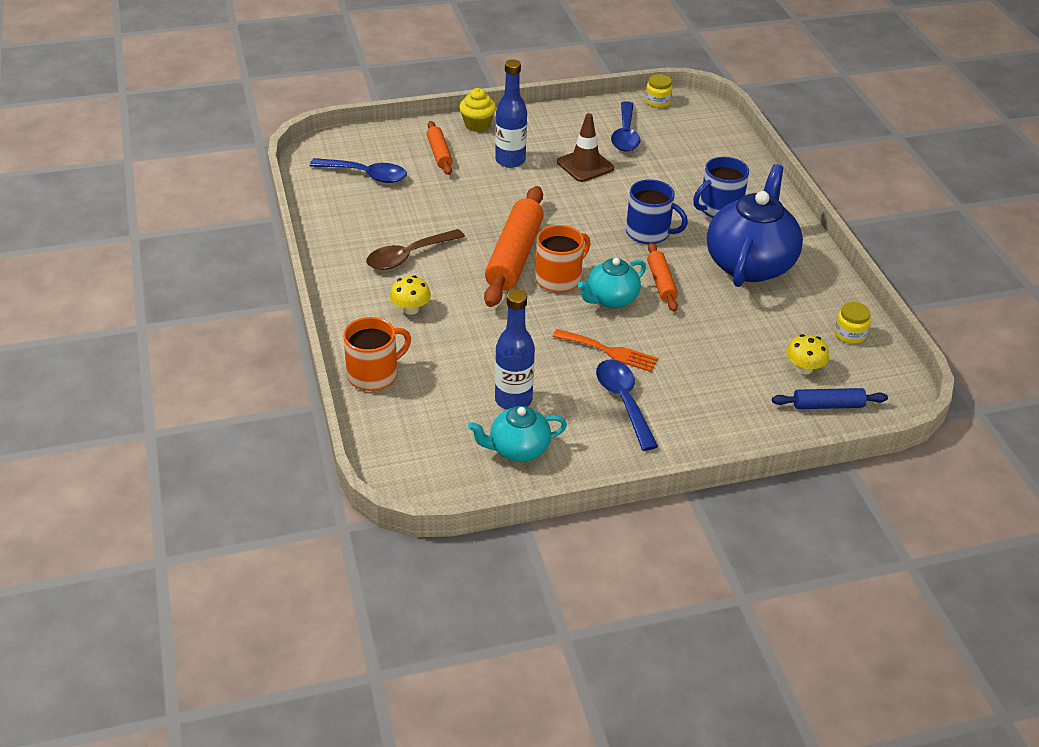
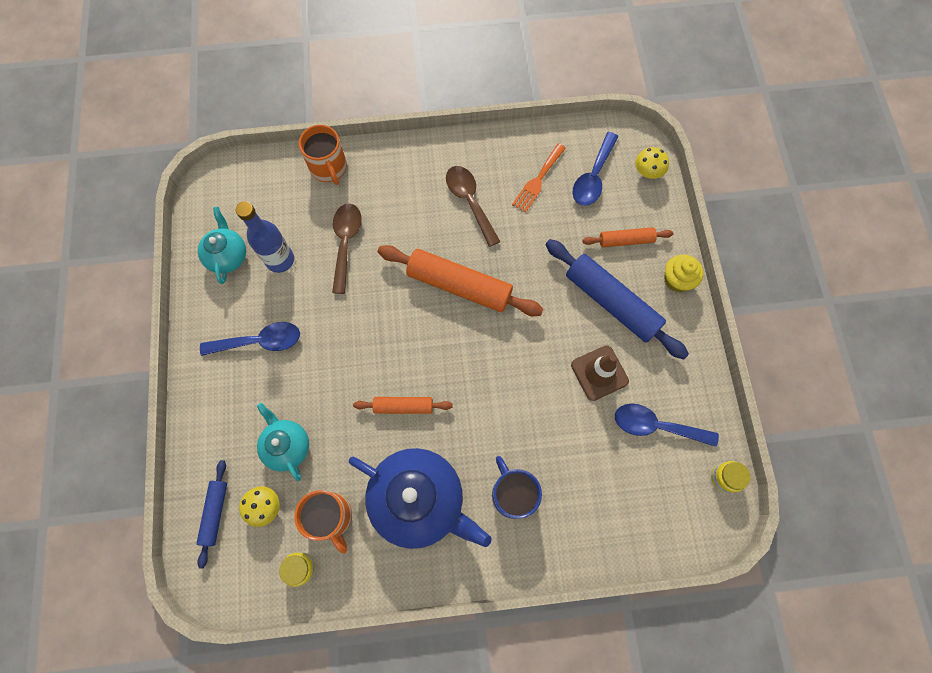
camera: 100 degrees right, 30 degrees up
(410, 309) = (400, 198): yellow mushroom -> yellow mushroom (647, 172)
(479, 346) = (346, 243): none -> brown spoon
(510, 160) = (611, 302): blue bottle -> blue rolling pin
(559, 279) = (422, 318): orange mug -> orange mug (330, 517)
(609, 351) = (320, 342): orange fork -> orange fork (538, 180)
(611, 299) = (387, 357): turquoise teapot -> turquoise teapot (287, 446)
(649, 233) = (480, 412): blue mug -> none

